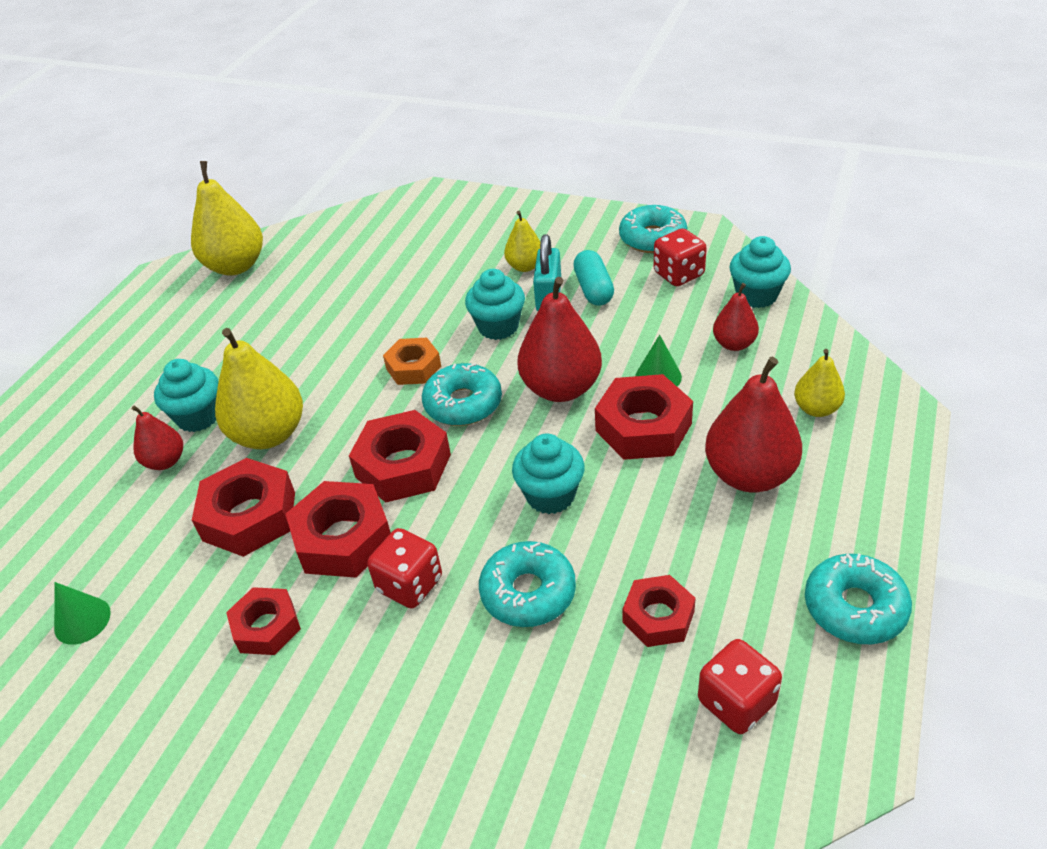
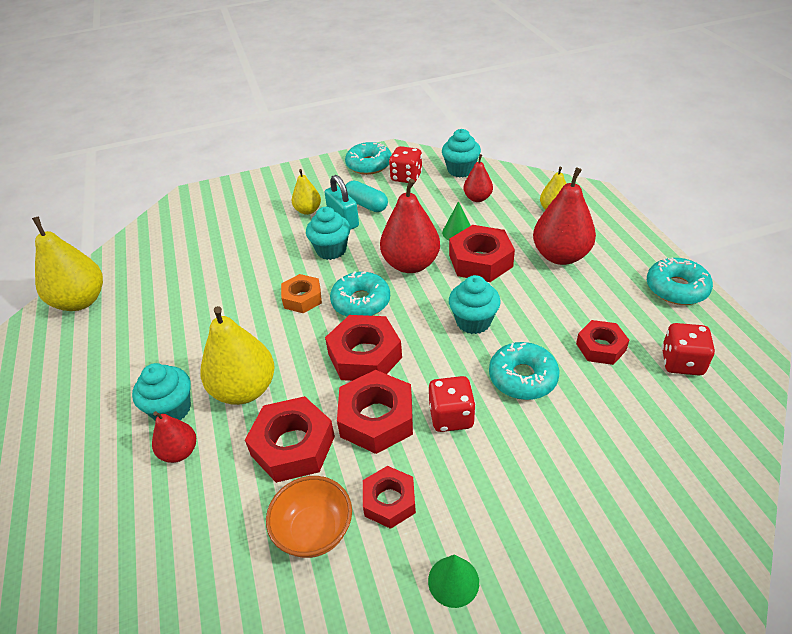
camera: 40 degrees left, 0 degrees up
(82, 620) = (241, 595): green cone -> green cone (453, 581)
(183, 608) = (314, 531): none -> orange bowl

